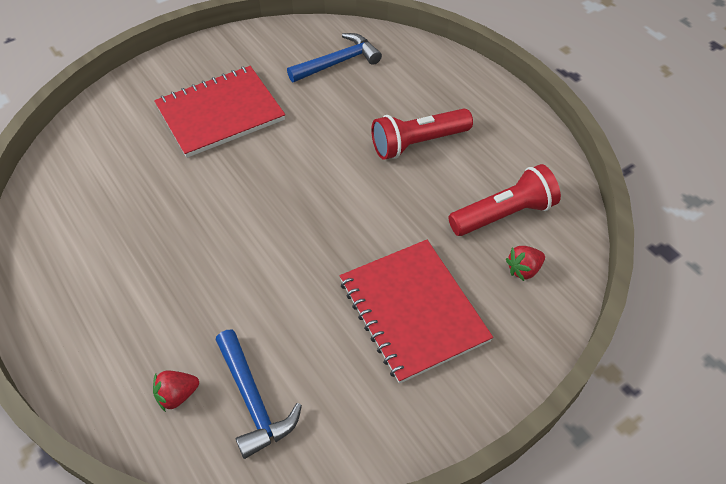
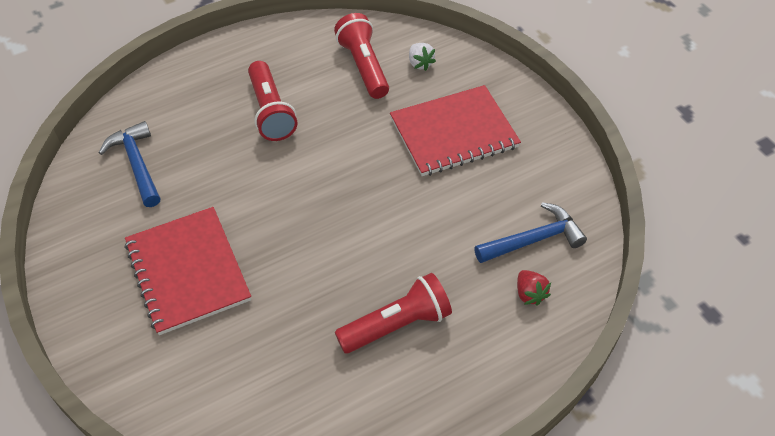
camera: 85 degrees left, 0 degrees up
(150, 271) = (397, 324): none -> red flashlight
(523, 270) = (420, 63): red strawberry -> white strawberry

